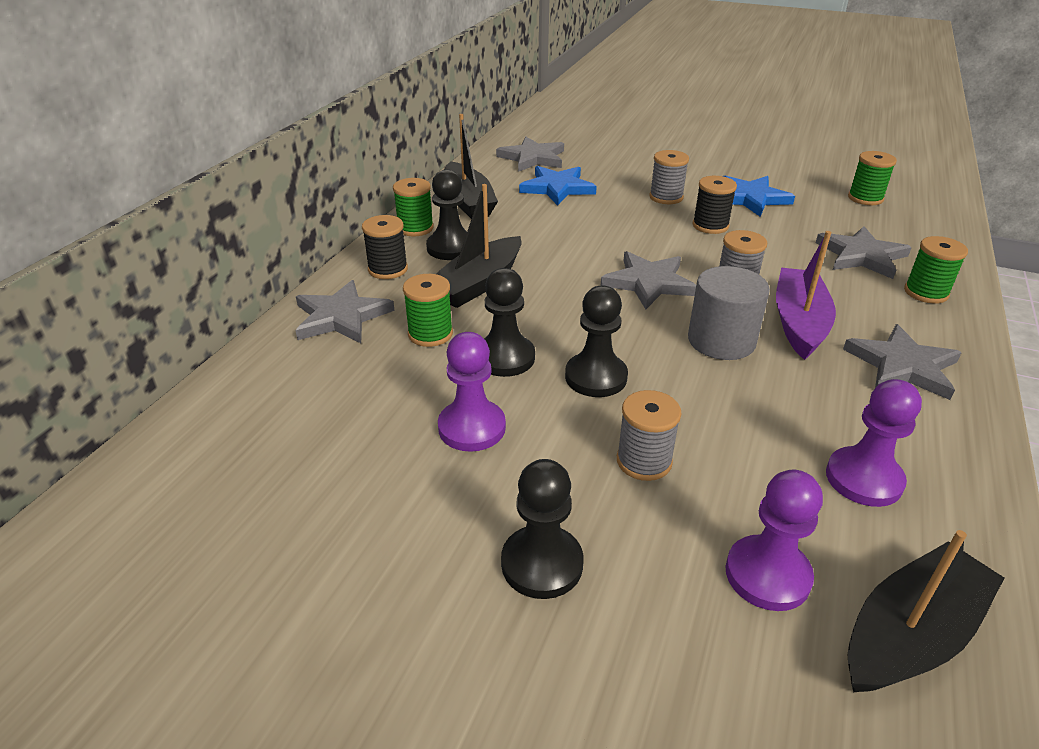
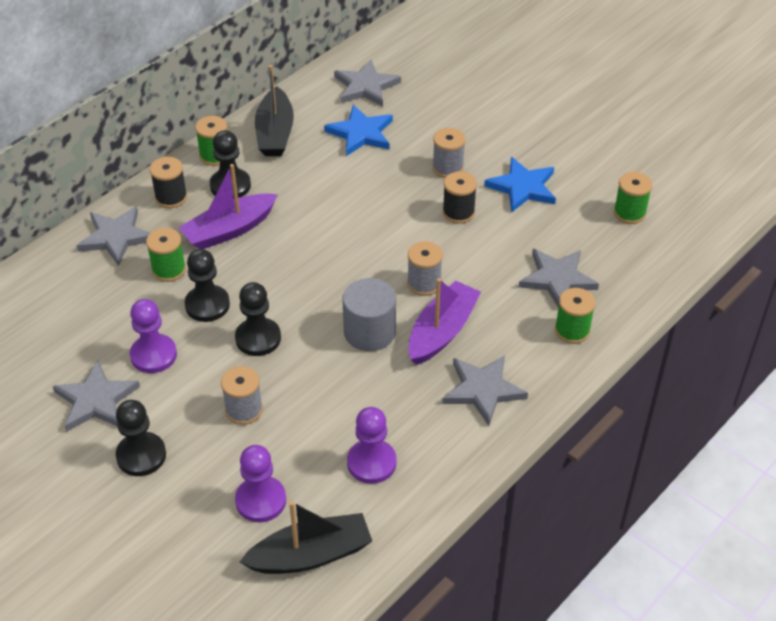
camera: 20 degrees right, 10 degrees up
(478, 284) = (229, 230): black boat -> purple boat
(649, 283) = (358, 262): grey star -> grey star (96, 400)

